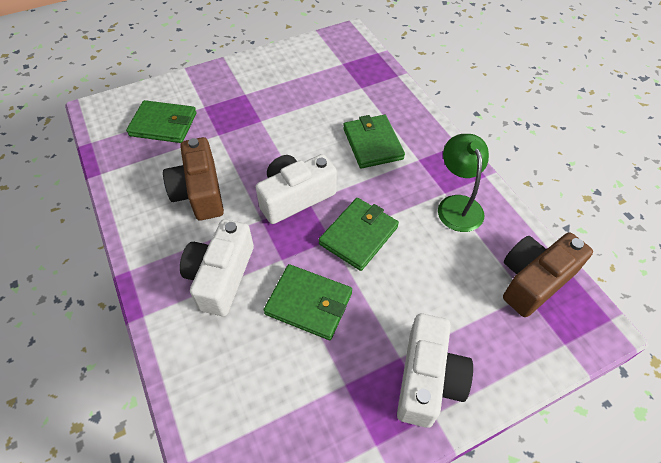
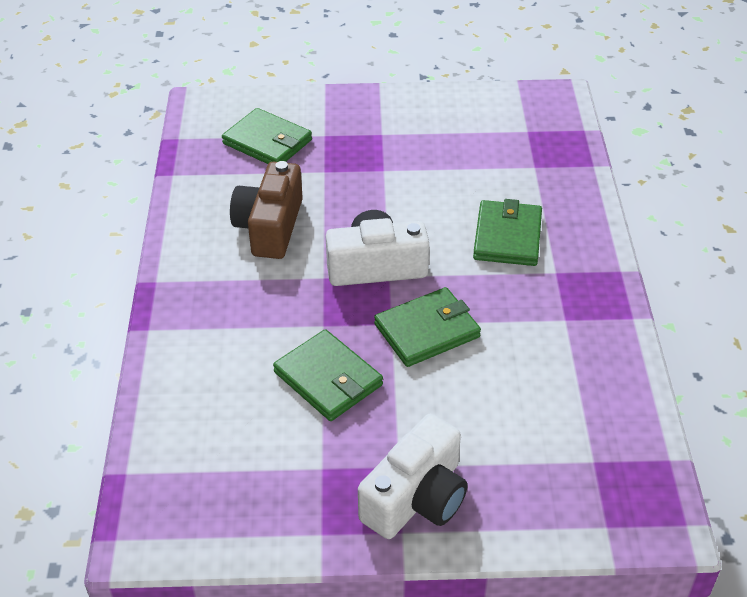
camera: 25 degrees right, 10 degrees down
(221, 276) = (248, 320): white camera -> none
(457, 205) = (572, 338): green lamp -> none
(534, 280) = (614, 450): brown camera -> none

